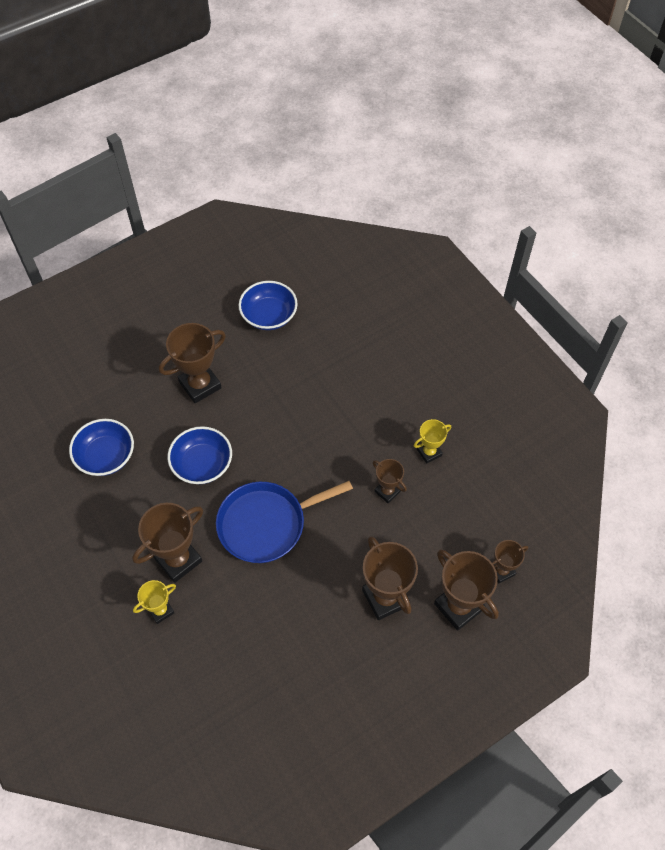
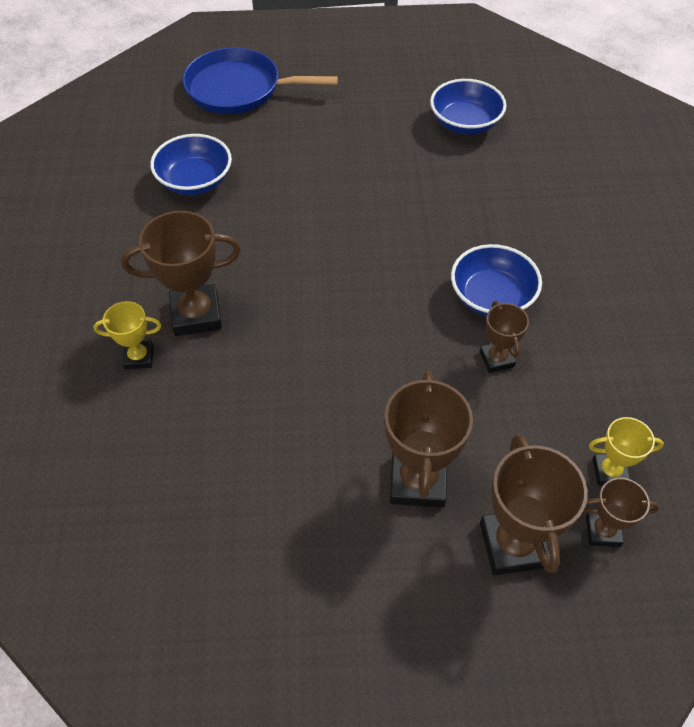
camera: 30 degrees right, 5 degrees down
(200, 385) = (342, 157): brown trophy -> none
(202, 464) = (291, 232): blue bowl -> blue bowl (491, 297)
(266, 524) = (322, 325): blue pan -> blue pan (238, 89)
(429, 452) = (579, 340): yellow trophy -> yellow trophy (609, 472)

